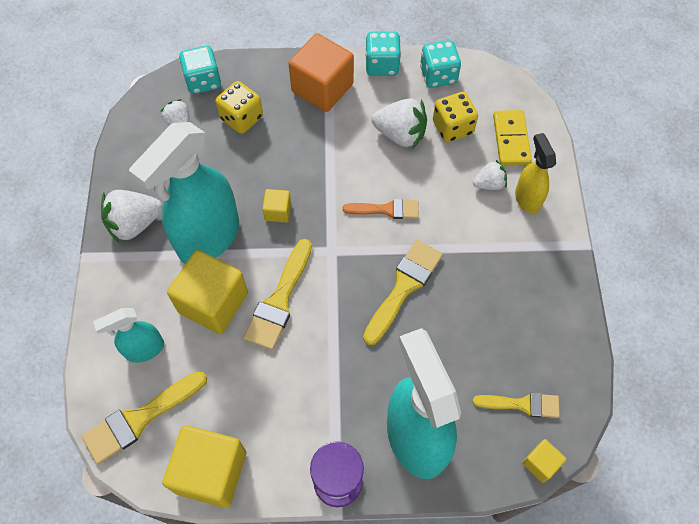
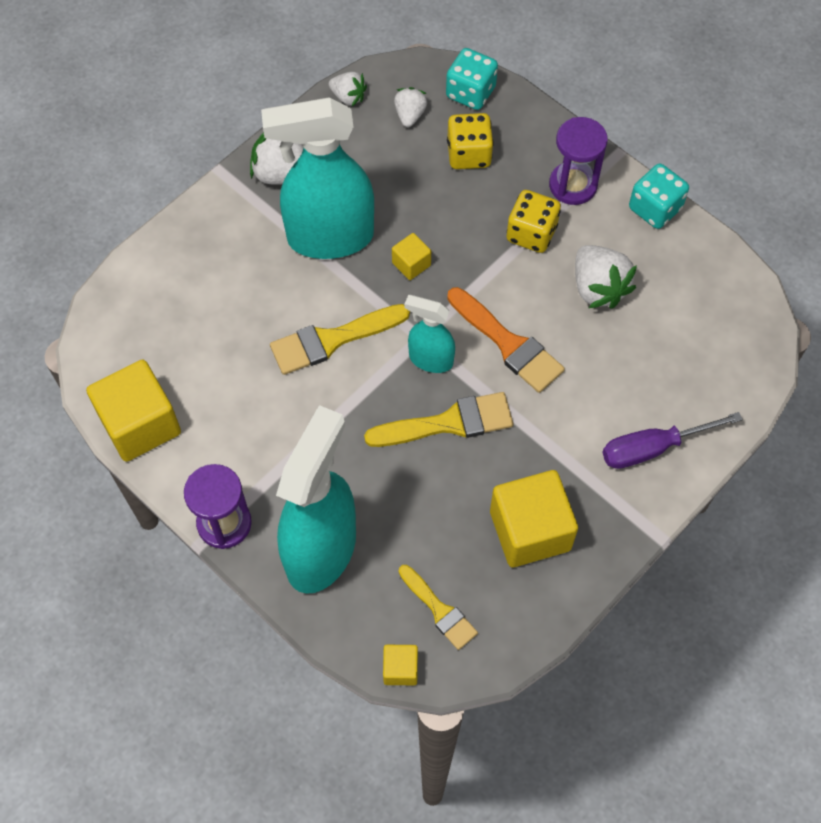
camera: 45 degrees right, 0 degrees up
(140, 418) = (131, 335): yellow brush -> none
(144, 349) = (187, 284): turquoise spray bottle -> turquoise spray bottle (430, 359)
(213, 302) = (278, 294): yellow cube -> yellow cube (530, 530)
(322, 88) = (573, 185): orange cube -> purple hourglass
(386, 210) = (508, 344): orange brush -> orange brush, size x1.53
(438, 75) = (700, 263): turquoise dice -> none
(452, 127) = (656, 323): yellow dice -> yellow dice (531, 233)
(489, 184) = (631, 403): white strawberry -> white strawberry (348, 97)
(511, 139) = (702, 382): yellow domino -> none
(527, 198) = (653, 448): yellow spray bottle -> purple screwdriver

